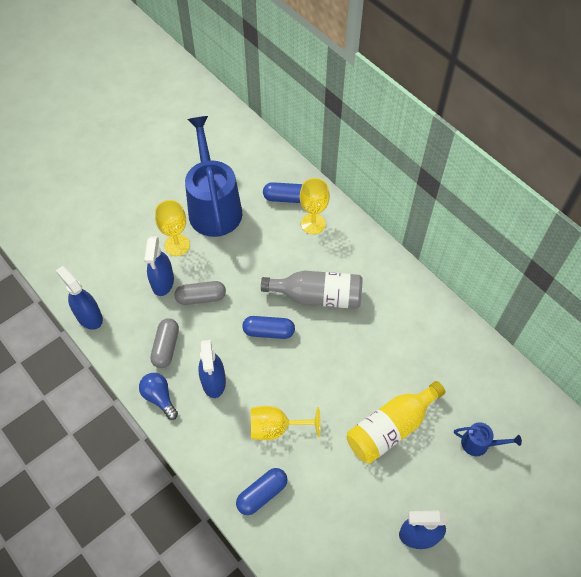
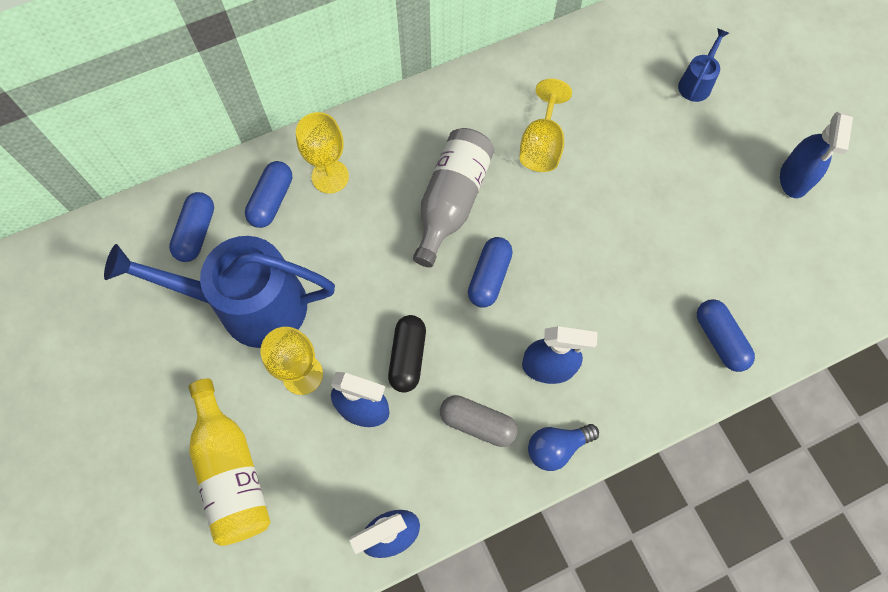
camera: 75 degrees left, 10 degrees up
(201, 297) = (407, 357): grey capsule -> black capsule
(253, 167) = (196, 233): none -> blue capsule
(276, 428) = (633, 301): yellow goblet -> yellow goblet (541, 145)
(390, 428) = (659, 168): yellow bottle -> yellow bottle (231, 471)

